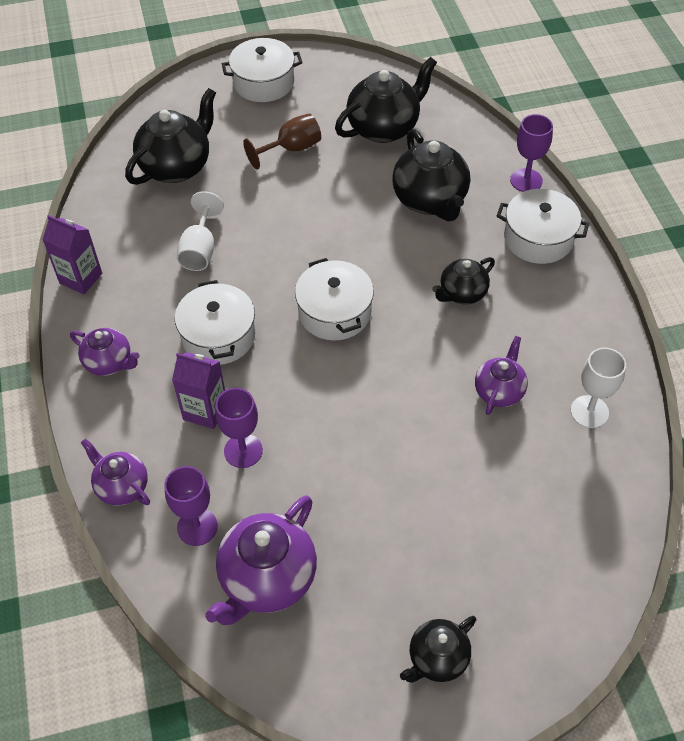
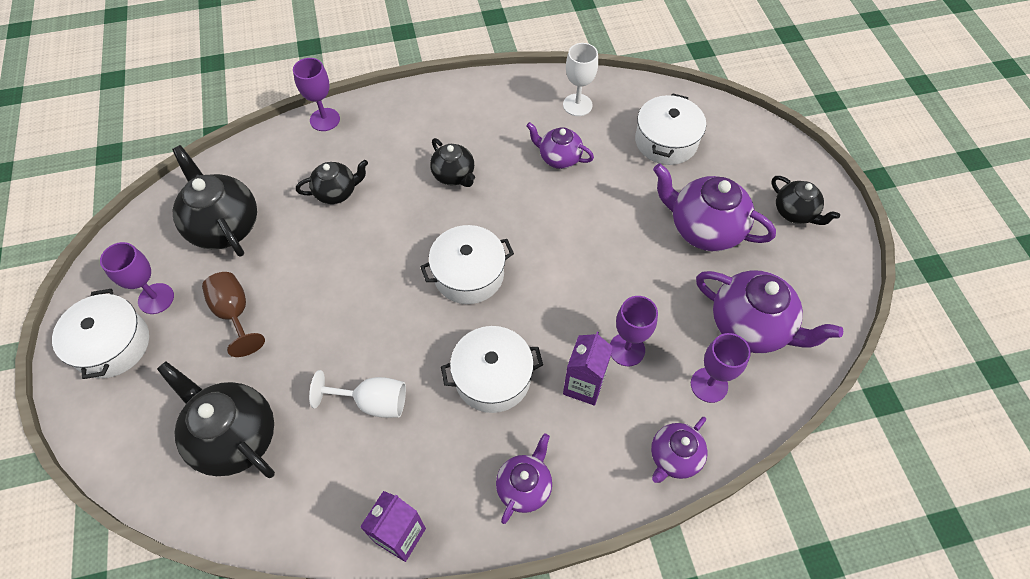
camera: 90 degrees left, 5 degrees up
(307, 99) = (156, 298): none -> purple goblet
(404, 542) = (703, 229): none -> purple teapot
(430, 200) = (337, 192): black teapot -> black teapot, size x0.59
(538, 238) = (396, 118): white pot -> white pot (666, 141)

